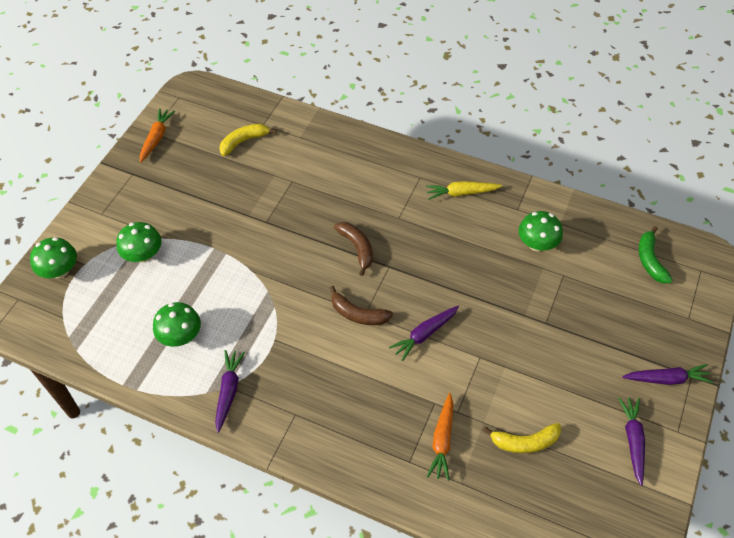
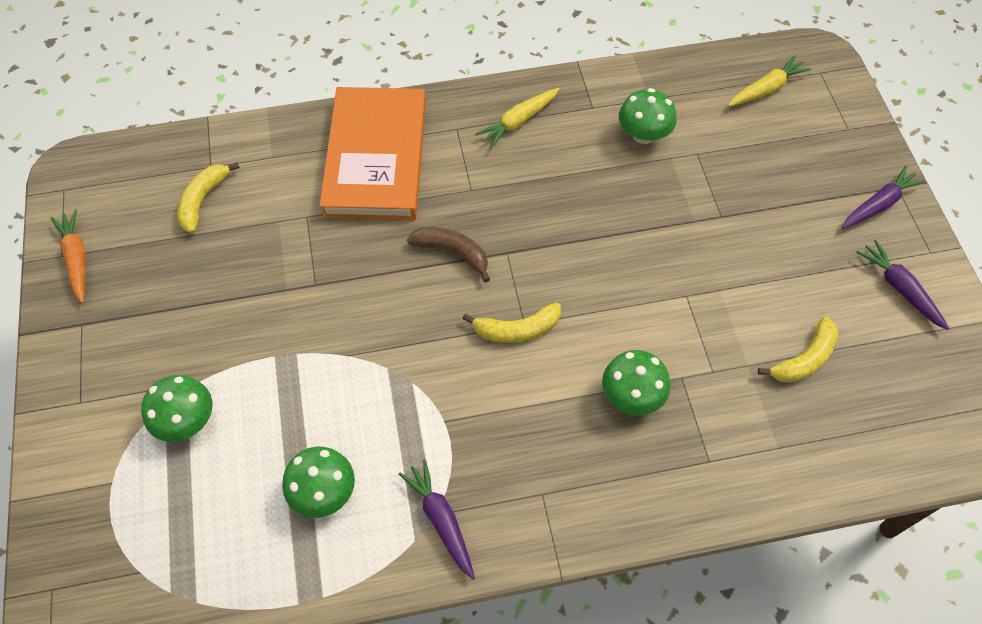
camera: 35 degrees left, 5 degrees up
(60, 270) = (82, 513): green mushroom -> green mushroom (632, 396)
(357, 169) = (376, 158): none -> orange book
(358, 314) = (517, 329): brown banana -> yellow banana
(424, 334) = (609, 307): purple carrot -> none
(442, 440) = (723, 414): orange carrot -> none
(650, 260) = (766, 89): green banana -> yellow carrot

